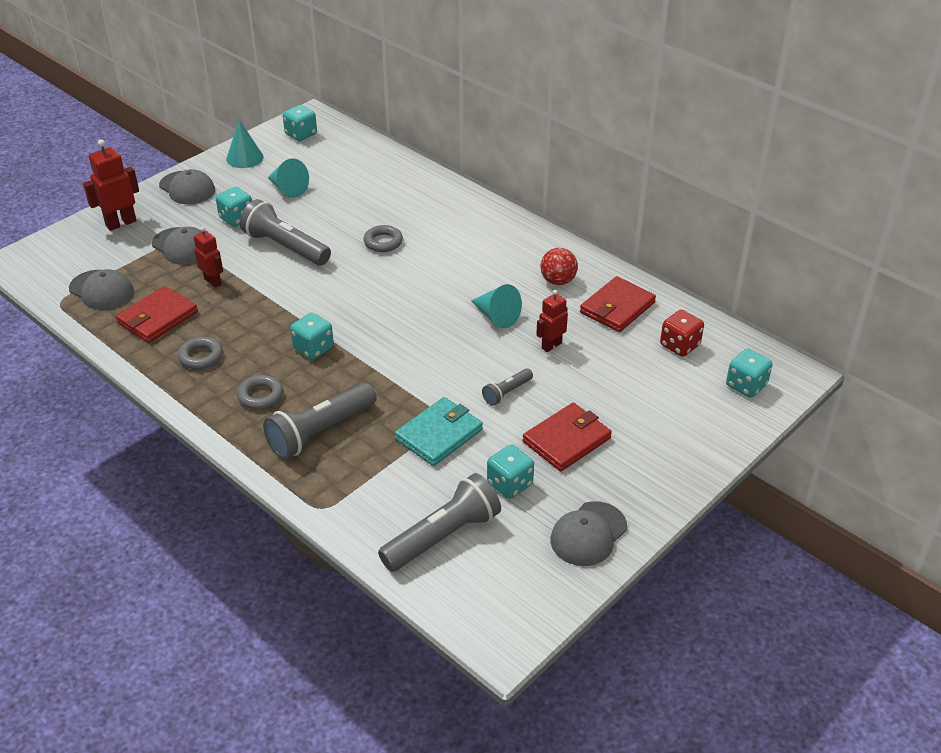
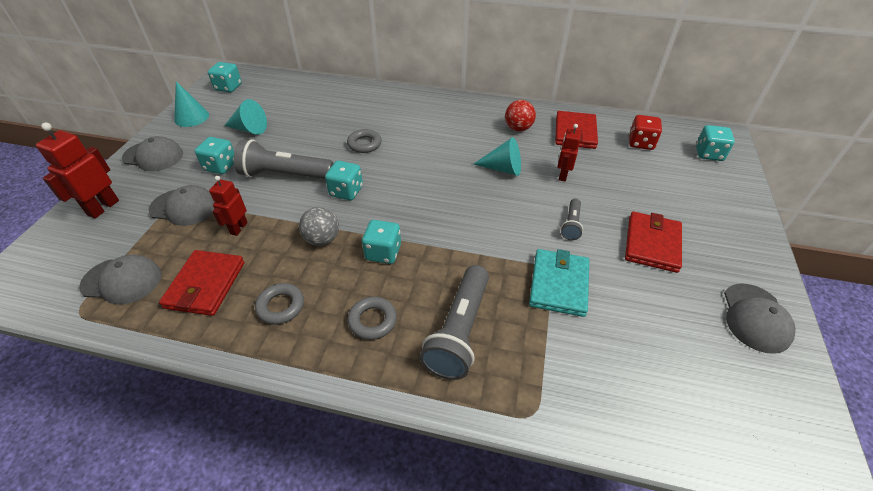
camera: 30 degrees left, 5 degrees up
(213, 281) = (238, 228): red robot -> red robot turned 90 degrees counterclockwise
(272, 317) = (322, 239): none -> grey ball
(443, 536) = (661, 384): grey flashlight -> none
(509, 484) = (655, 303): turquoise dice -> turquoise dice (346, 191)

